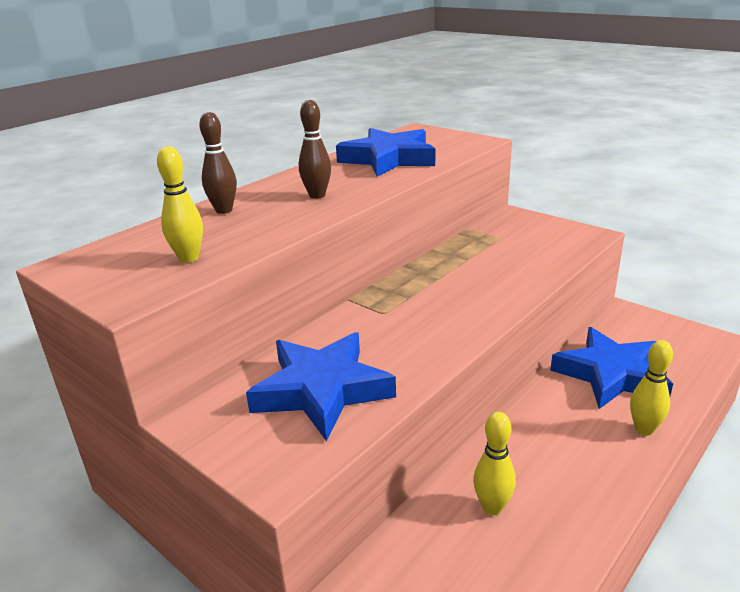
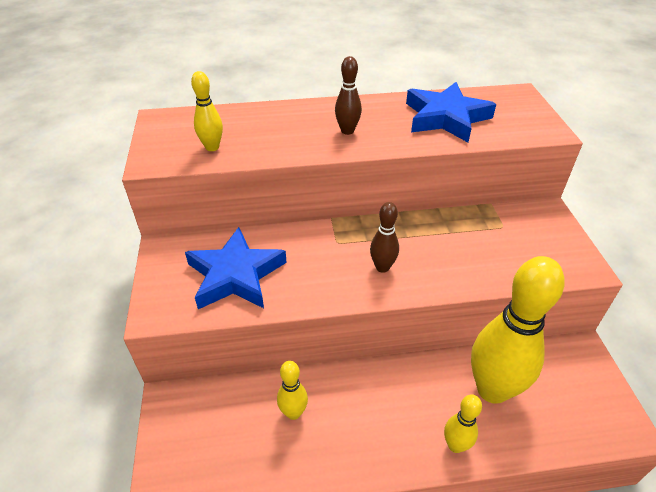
camera: 40 degrees right, 15 degrees up
(224, 210) = (279, 116): brown bowling pin -> brown bowling pin (382, 267)
(611, 374) = (492, 389): blue star -> yellow bowling pin

